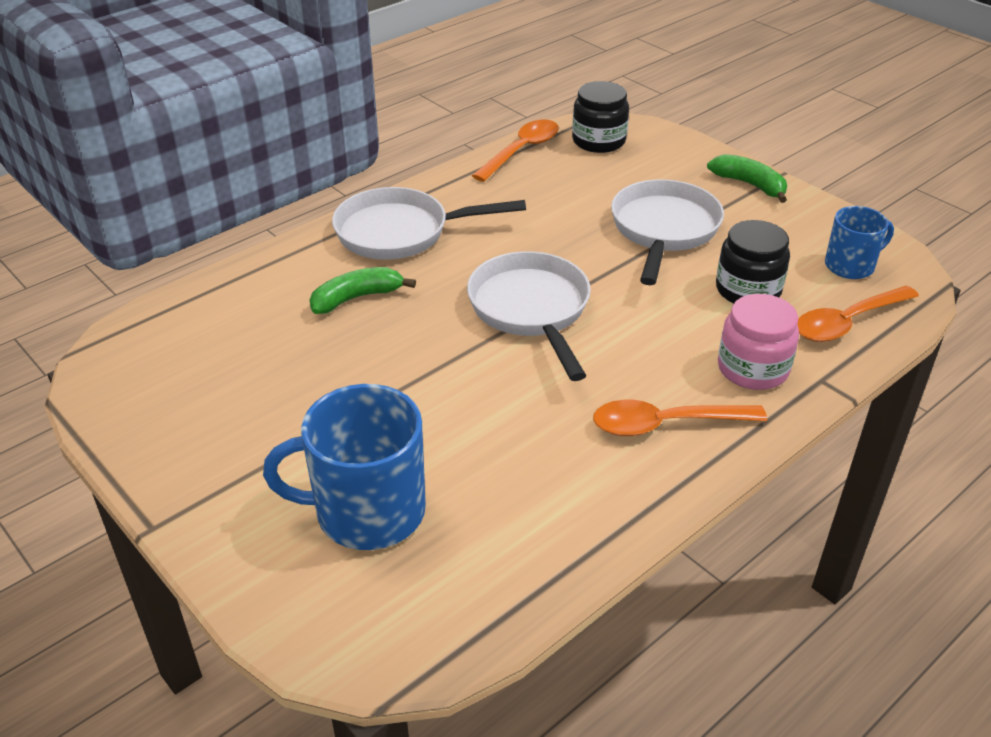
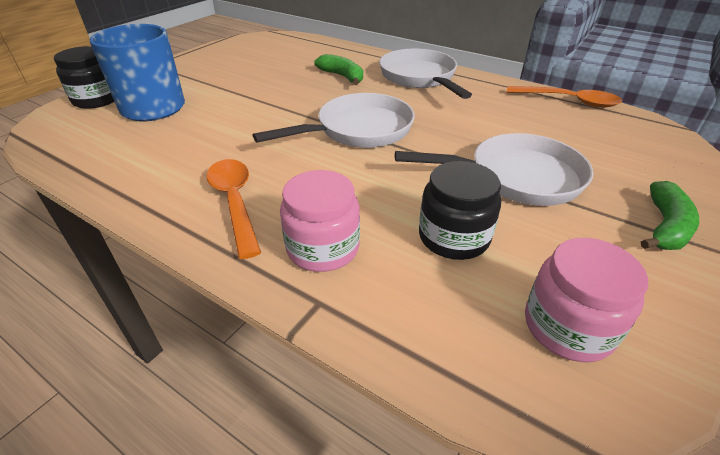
camera: 75 degrees right, 0 degrees up
(598, 141) = (630, 130): black jar -> black jar (97, 99)
(847, 322) = (438, 324): orange spoon -> none
(850, 266) = (568, 326): blue mug -> pink jar

